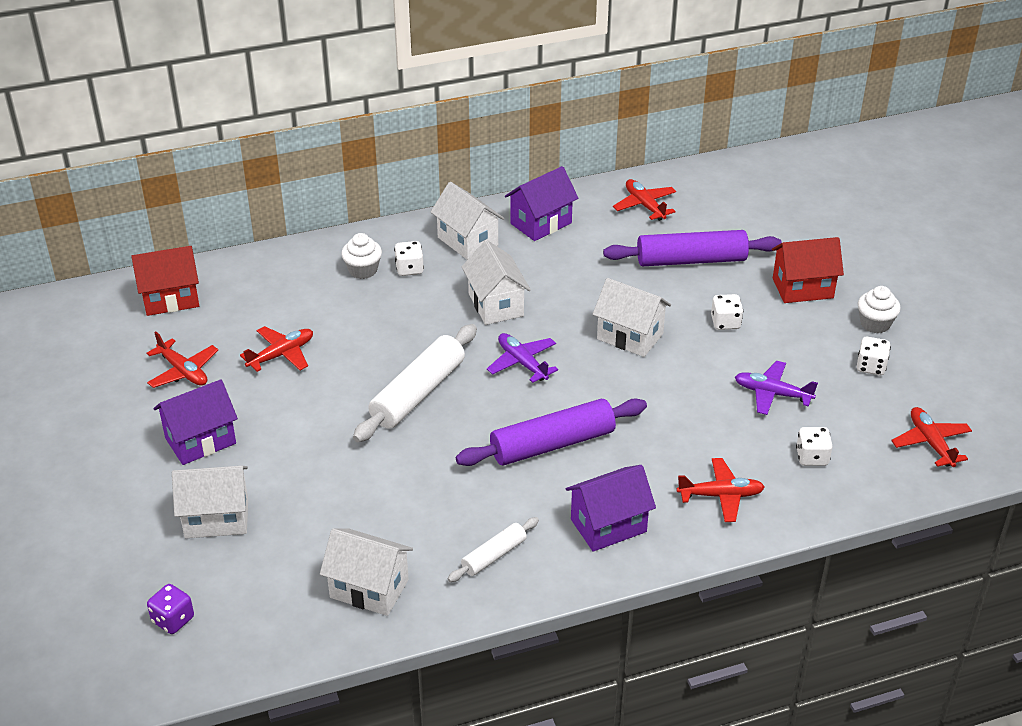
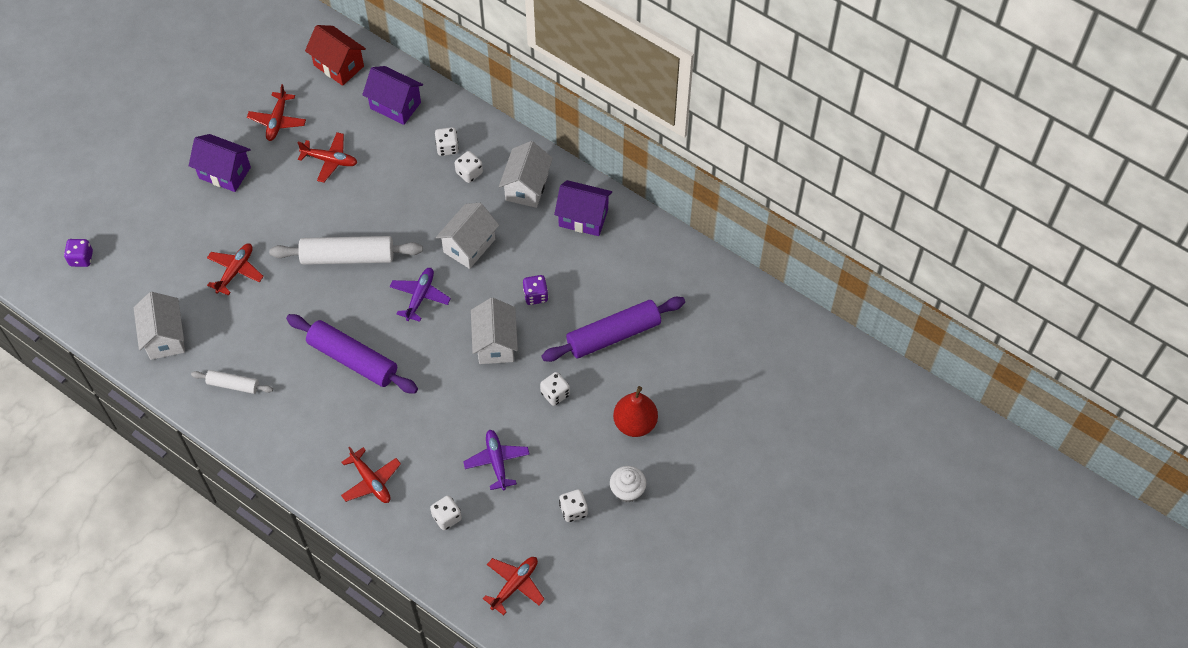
camera: 55 degrees right, 20 degrees up
(216, 518) = (168, 225): white house -> none
(363, 270) = (447, 148): white cupcake -> white dice
(599, 288) = (535, 295): none -> purple dice
(608, 525) = (300, 432): purple house -> purple house (395, 105)
(644, 205) = (658, 270): red plane -> red plane (235, 271)
(691, 260) = (613, 335): purple rolling pin -> purple rolling pin turned 75 degrees counterclockwise
(802, 288) = (635, 423): red house -> red pear

